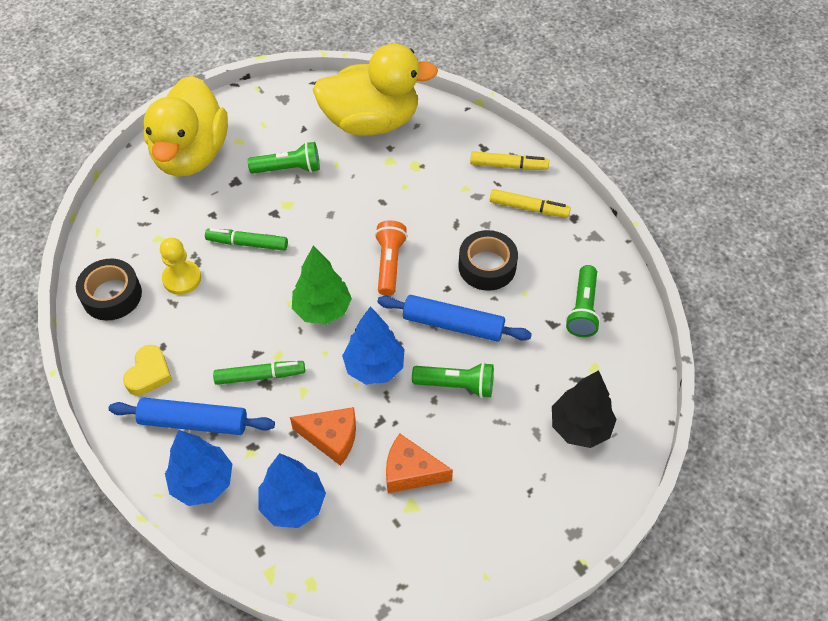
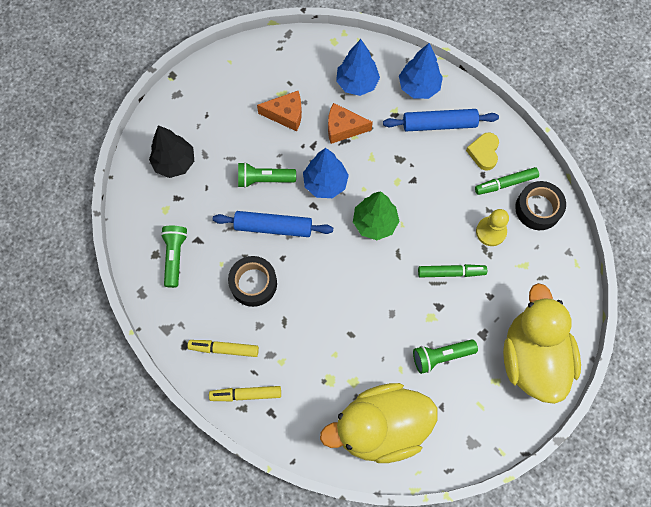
camera: 170 degrees right, 15 degrees up
(260, 376) = (405, 163): green marker -> green marker (505, 183)
(389, 263) = (332, 273): orange flashlight -> none

